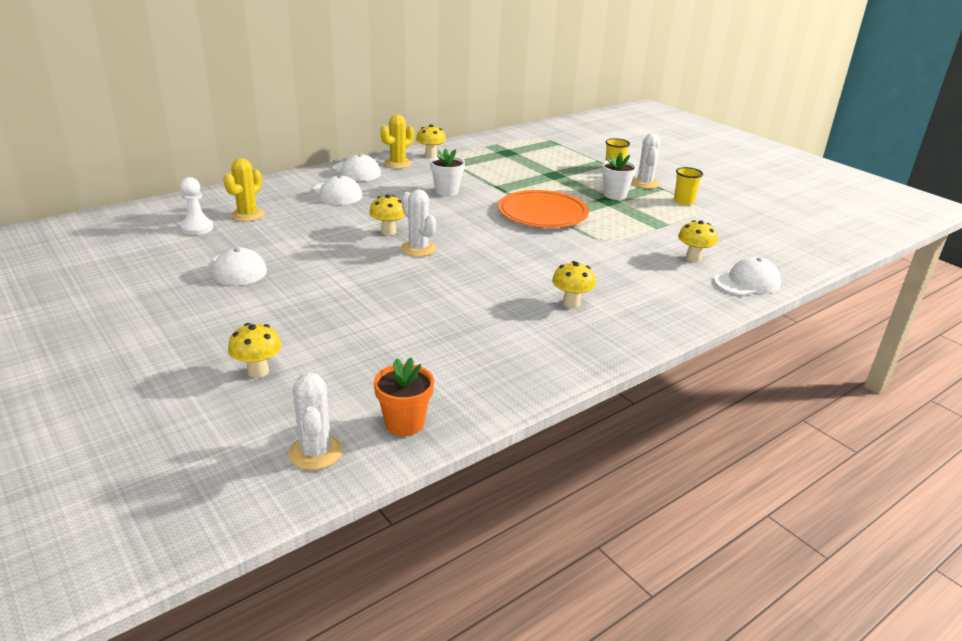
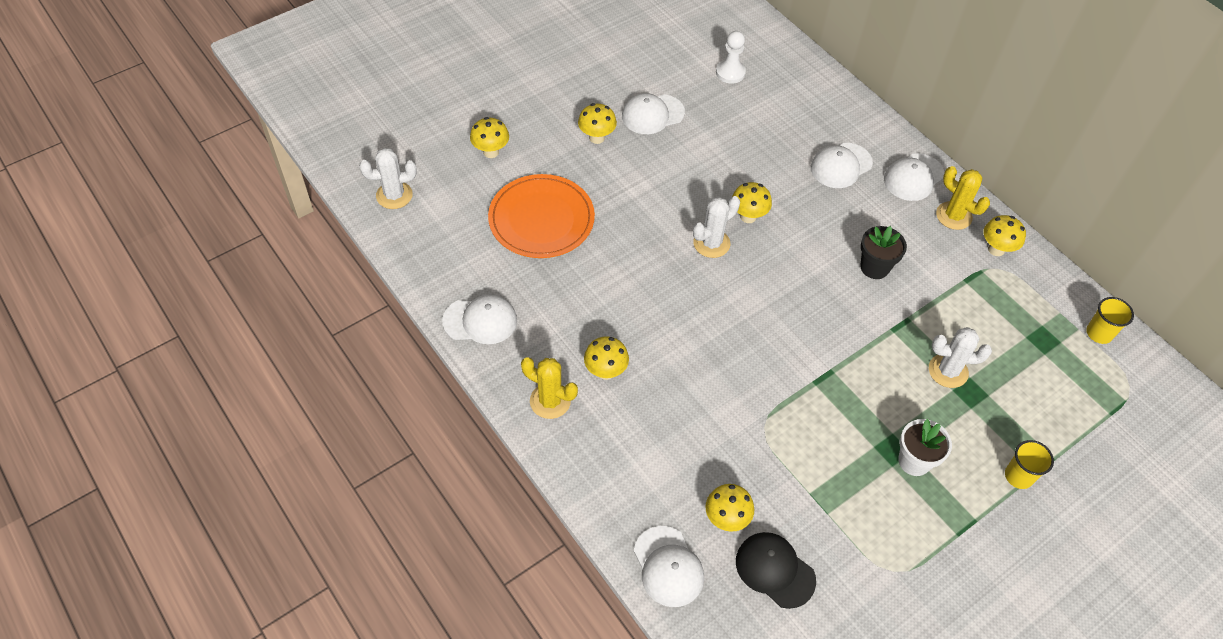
camera: 90 degrees right, 25 degrees up
(247, 215) = (767, 102): yellow cactus -> yellow cactus (550, 401)
(261, 300) = (597, 138): none -> yellow mushroom
(404, 423) = (422, 242): orange flower pot -> none
(446, 191) = (874, 267): white flower pot -> black flower pot
(522, 375) = (480, 321): none -> white cap
(542, 213) = (830, 366): orange plate -> orange plate (541, 219)
(644, 183) = (973, 511): white cactus -> white cactus (948, 371)
(683, 201) = (915, 552): yellow cup -> yellow cup (1099, 333)
(724, 244) = (775, 570): none -> black cap

